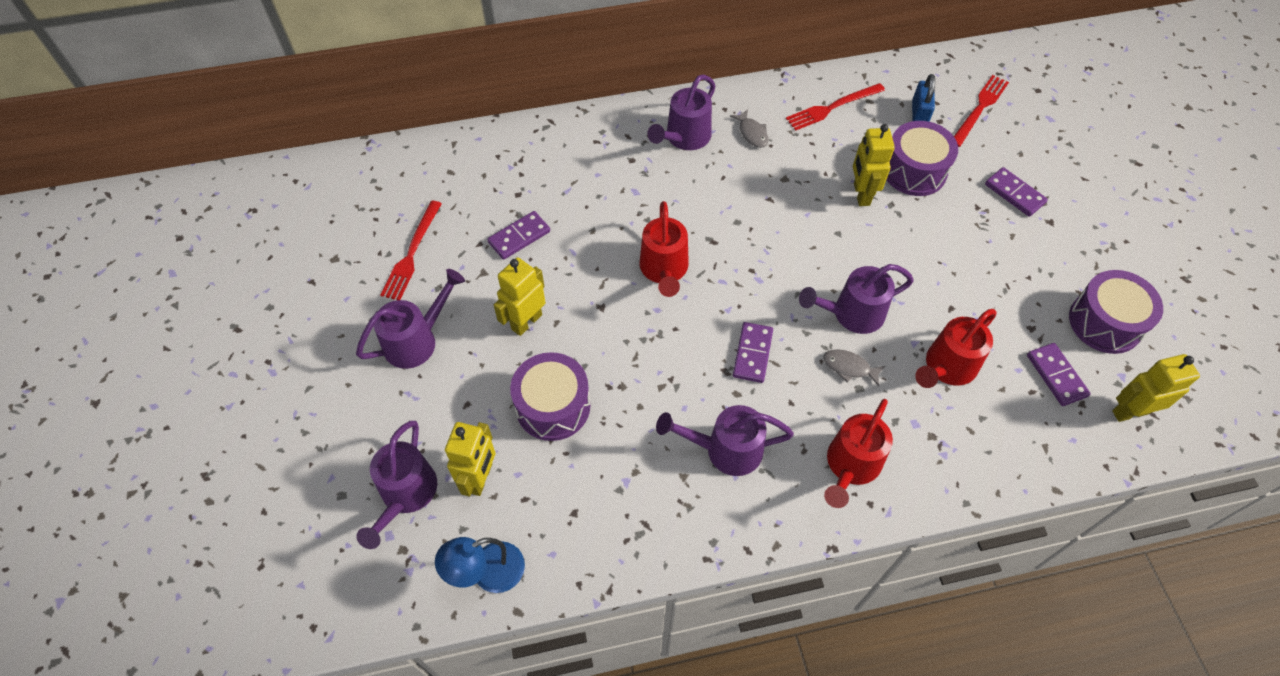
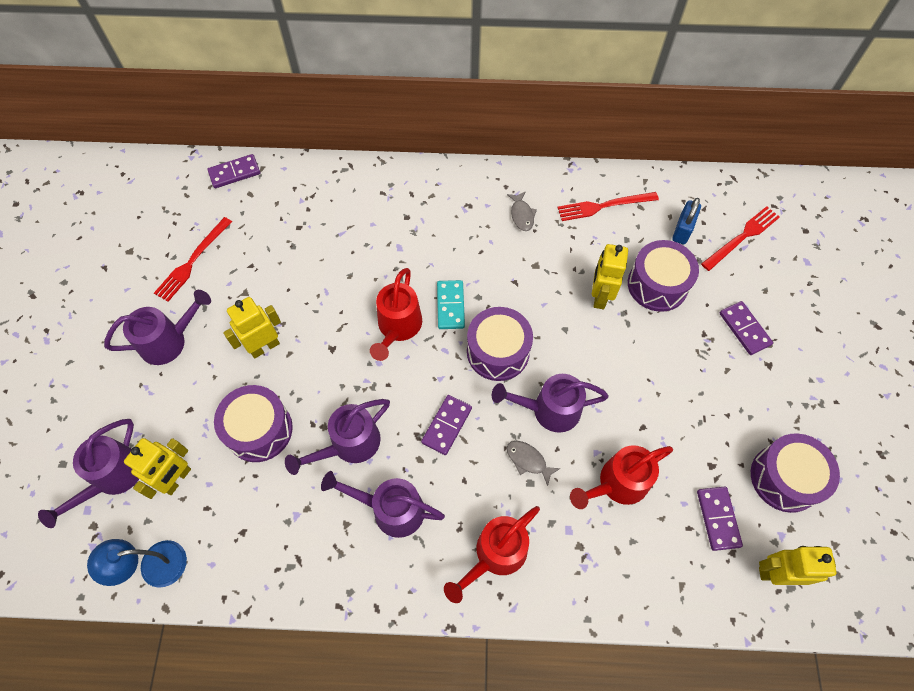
camera: 15 degrees right, 5 degrees up
(519, 237) = (286, 267): purple domino -> purple domino (234, 173)
(684, 138) = (459, 206): purple watering can -> purple watering can (349, 445)
(711, 237) = (450, 306): none -> turquoise domino
(778, 270) = (498, 351): none -> purple drum

